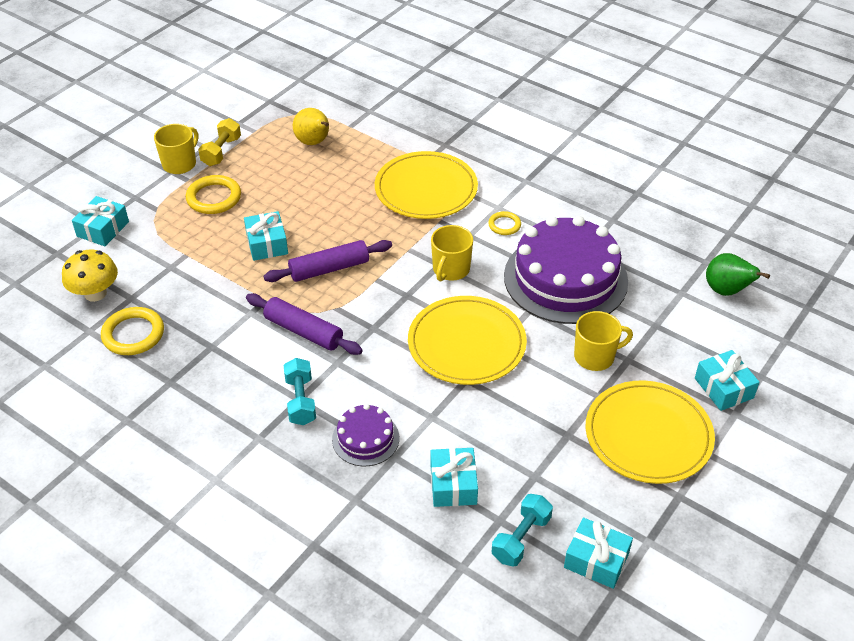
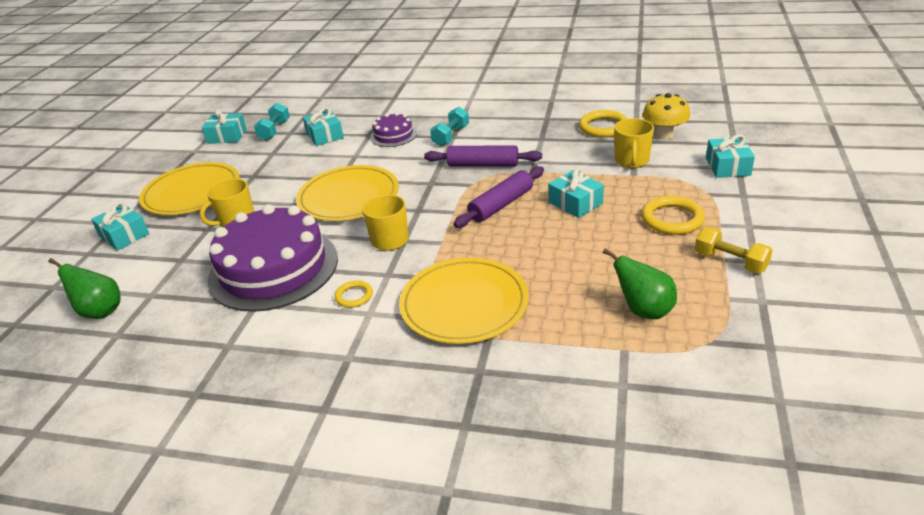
camera: 160 degrees right, 10 degrees down
(180, 164) = (752, 235): yellow mug -> yellow mug (631, 161)
(221, 151) = (730, 262): yellow dumbbell -> yellow dumbbell turned 45 degrees counterclockwise
(301, 400) = (451, 136): turquoise dumbbell -> turquoise dumbbell turned 60 degrees clockwise
(314, 142) = (643, 310): yellow pear -> green pear

